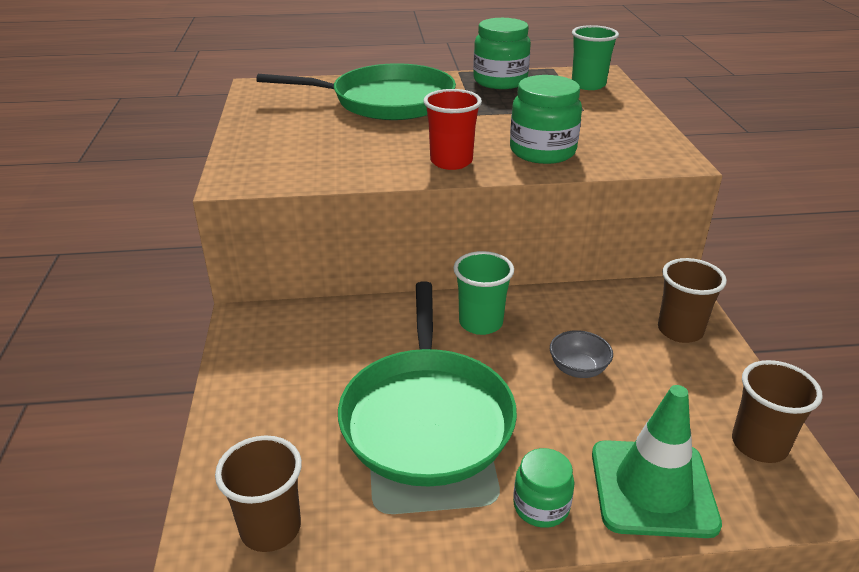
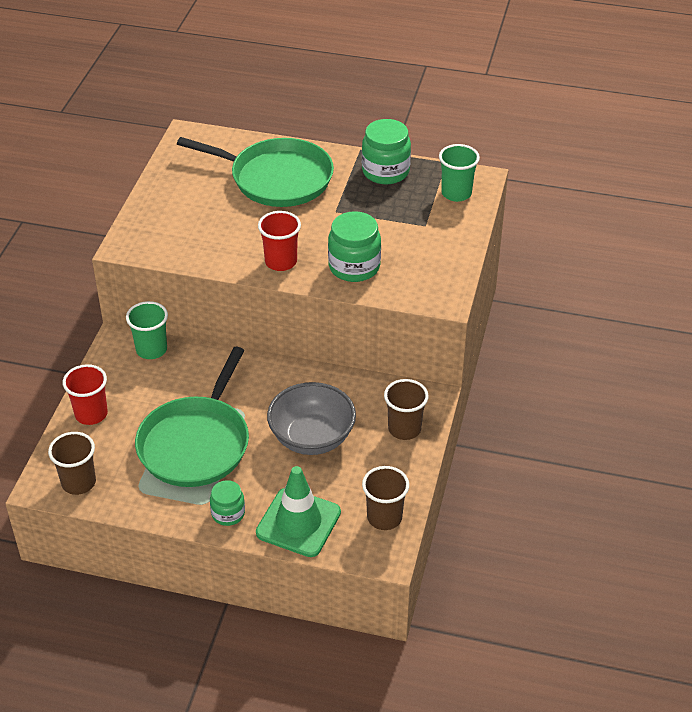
camera: 20 degrees right, 10 degrees up
(246, 417) = (91, 414): none -> red cup
(480, 323) = (271, 386): green cup -> green cup (151, 350)
(578, 369) = (312, 438): grey bowl -> grey bowl, size x2.03

